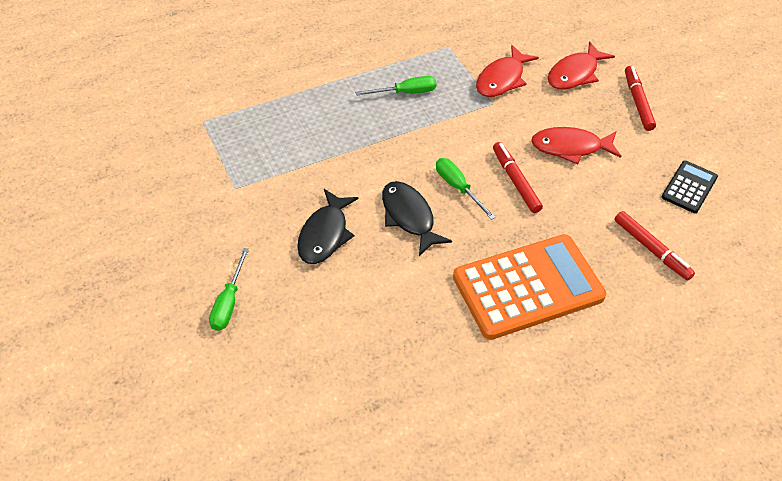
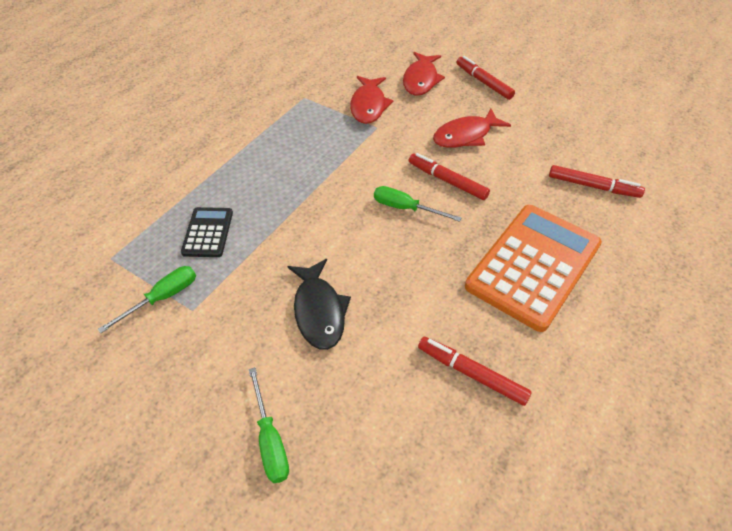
camera: 30 degrees left, 0 degrees up
(403, 337) = (471, 373): none -> red marker
(406, 93) = (296, 148): green screwdriver -> green screwdriver (163, 298)
(409, 217) = (384, 254): black fish -> none
(689, 187) = (574, 128): black calculator -> black calculator (208, 232)

